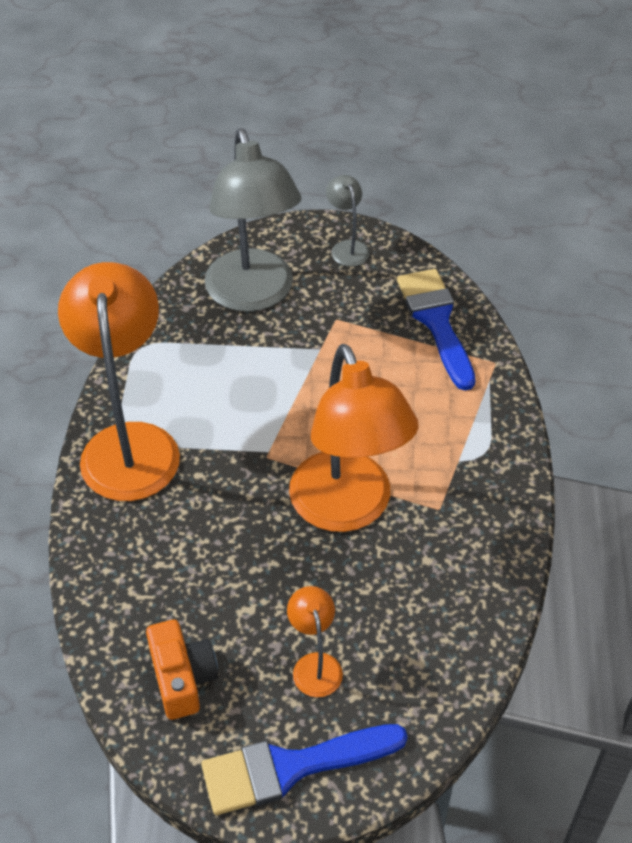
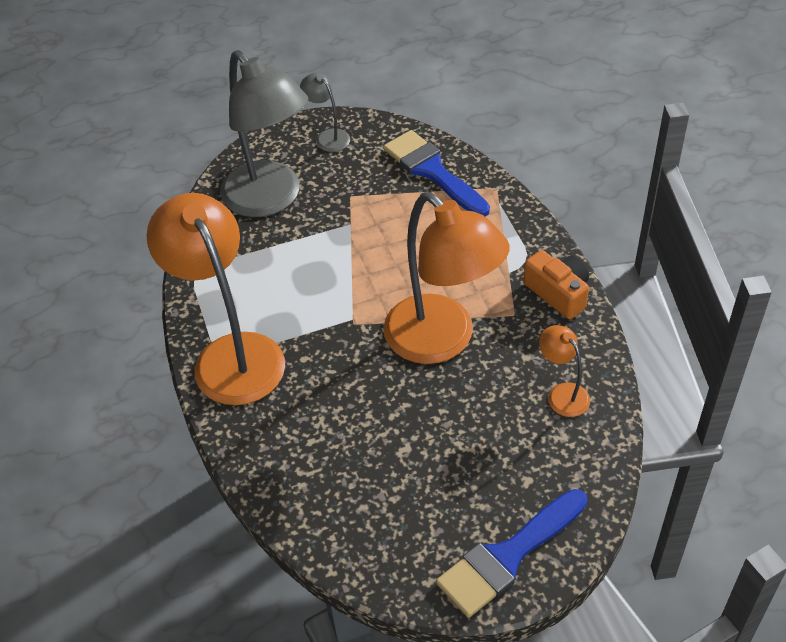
camera: 20 degrees left, 0 degrees up
(182, 678) = (381, 523): orange camera -> orange camera (558, 293)
(315, 665) = (483, 470): orange lamp -> orange lamp (562, 393)

